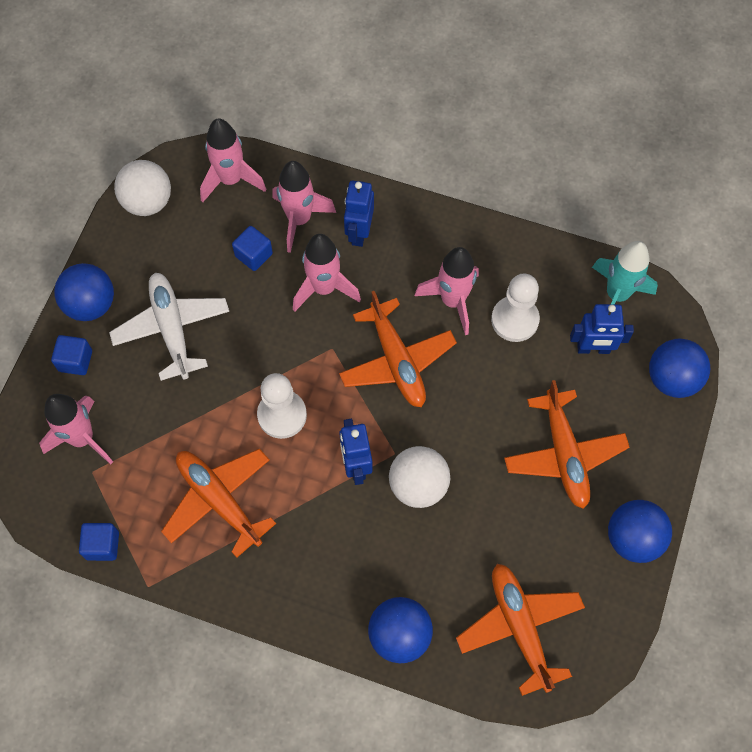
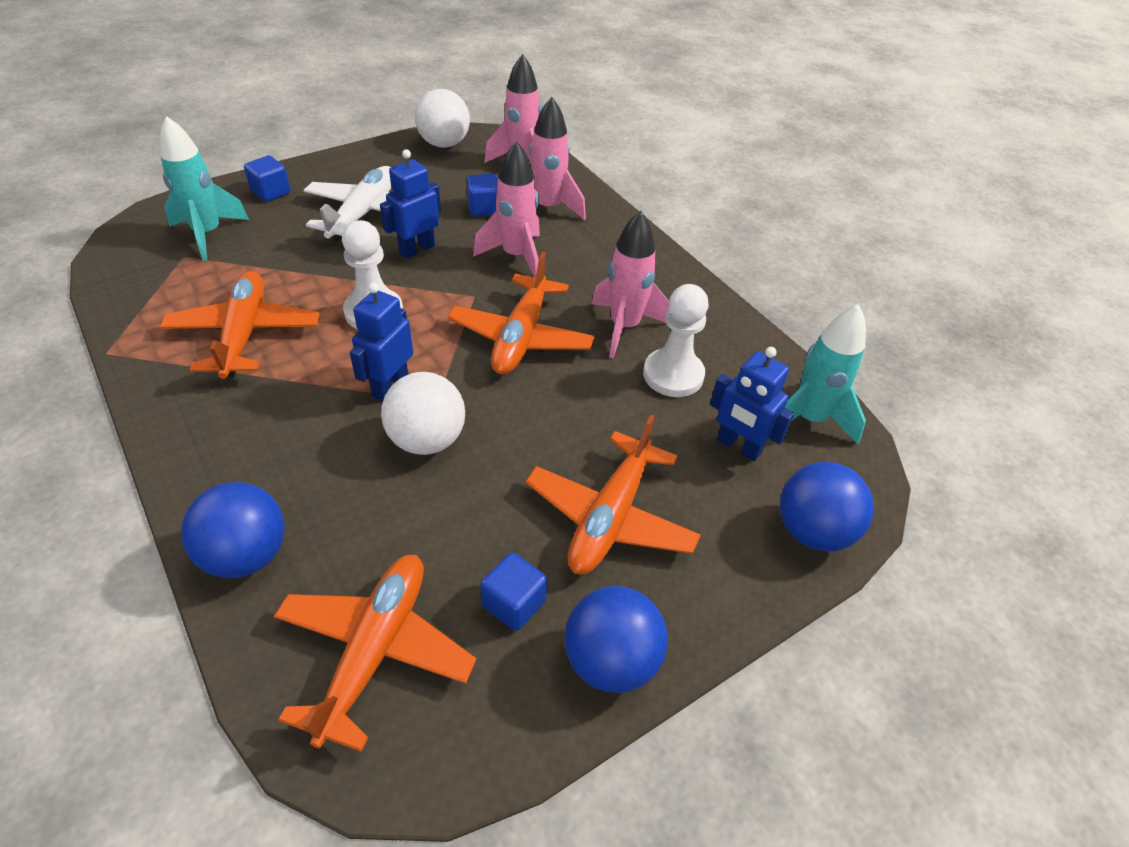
camera: 35 degrees right, 20 degrees down
(82, 438) = (208, 234): pink rocket -> turquoise rocket
(91, 304) = (327, 171): blue ball -> none
(102, 545) = (119, 304): blue cube -> blue cube (514, 603)
(359, 232) = (589, 240): blue robot -> blue robot (417, 249)

